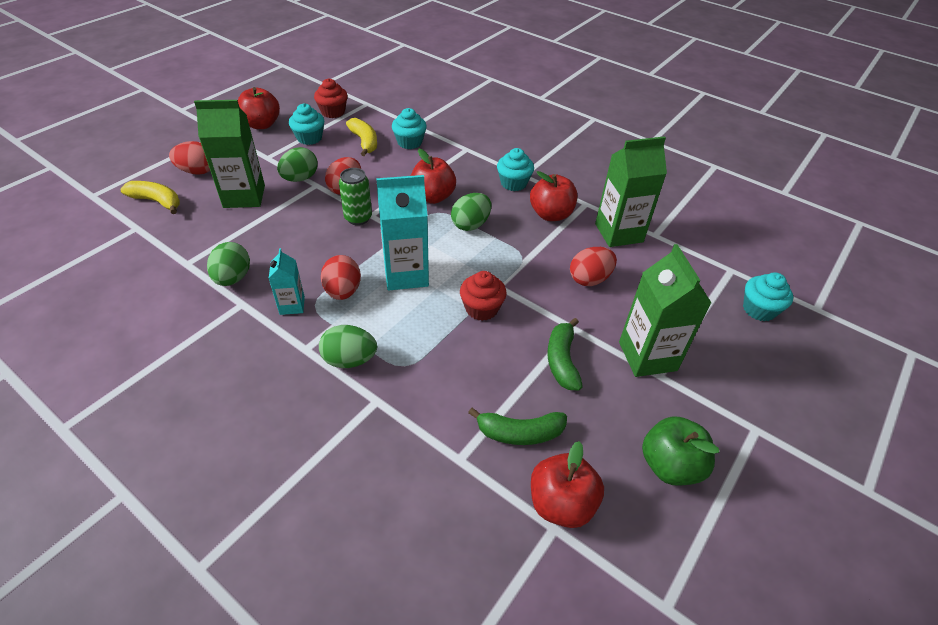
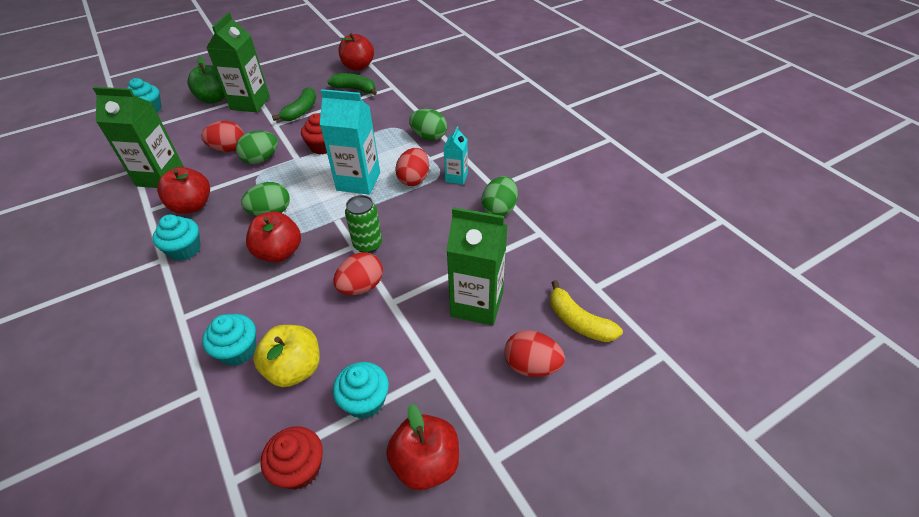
camera: 155 degrees left, 0 degrees up
(300, 178) = (406, 317): green egg -> green egg (261, 159)
(364, 142) = (294, 369): yellow banana -> yellow apple
(670, 465) = (296, 67): green apple -> green apple (214, 99)

